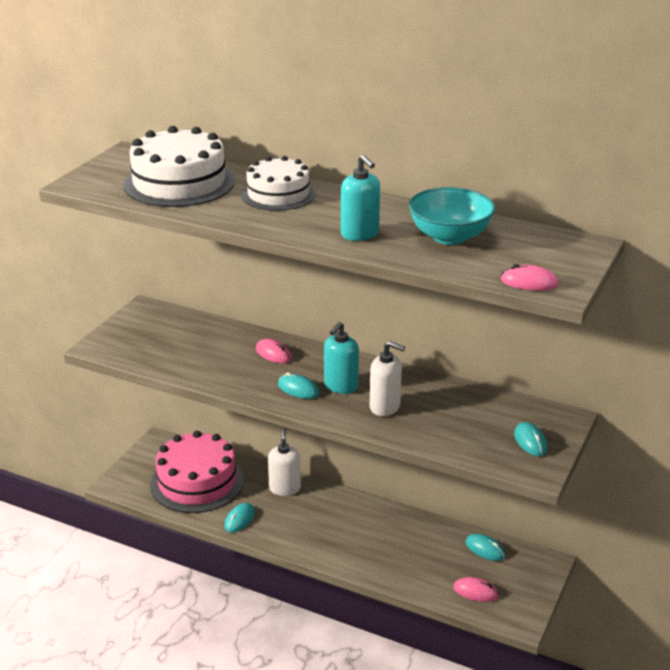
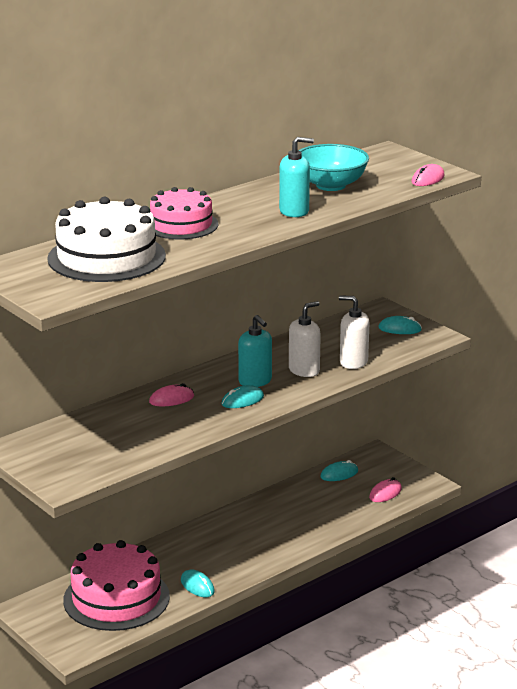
camera: 65 degrees left, 5 degrees down
(278, 194) = (181, 225): white cake -> pink cake
(284, 488) = (173, 550): white soap dispenser -> white soap dispenser (353, 362)

